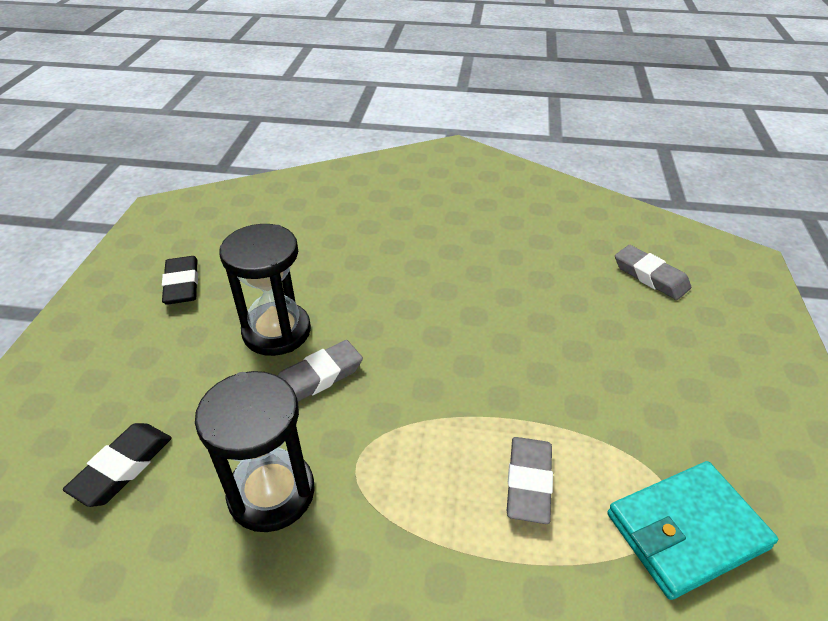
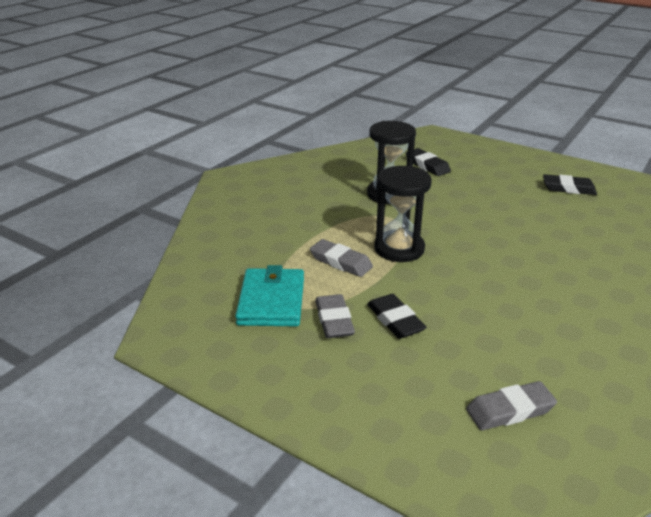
camera: 115 degrees right, 10 degrees down
(277, 331) = (507, 211): black hourglass -> black hourglass (399, 249)
(318, 377) = (459, 217): grey eraser -> grey eraser (334, 320)
(604, 380) = (395, 320): none -> black eraser

